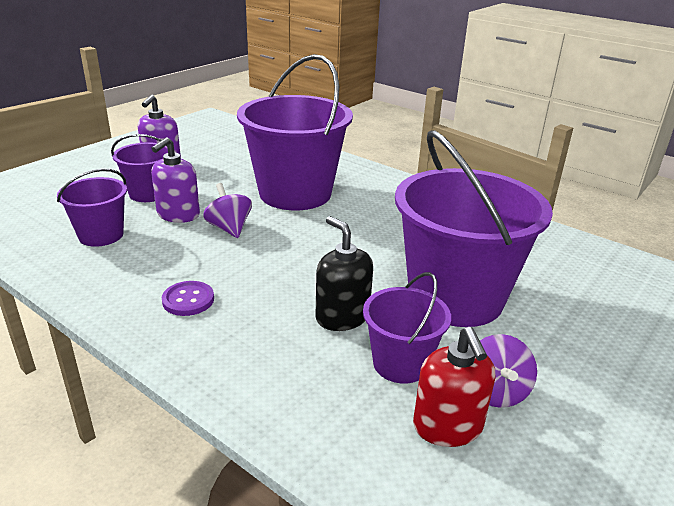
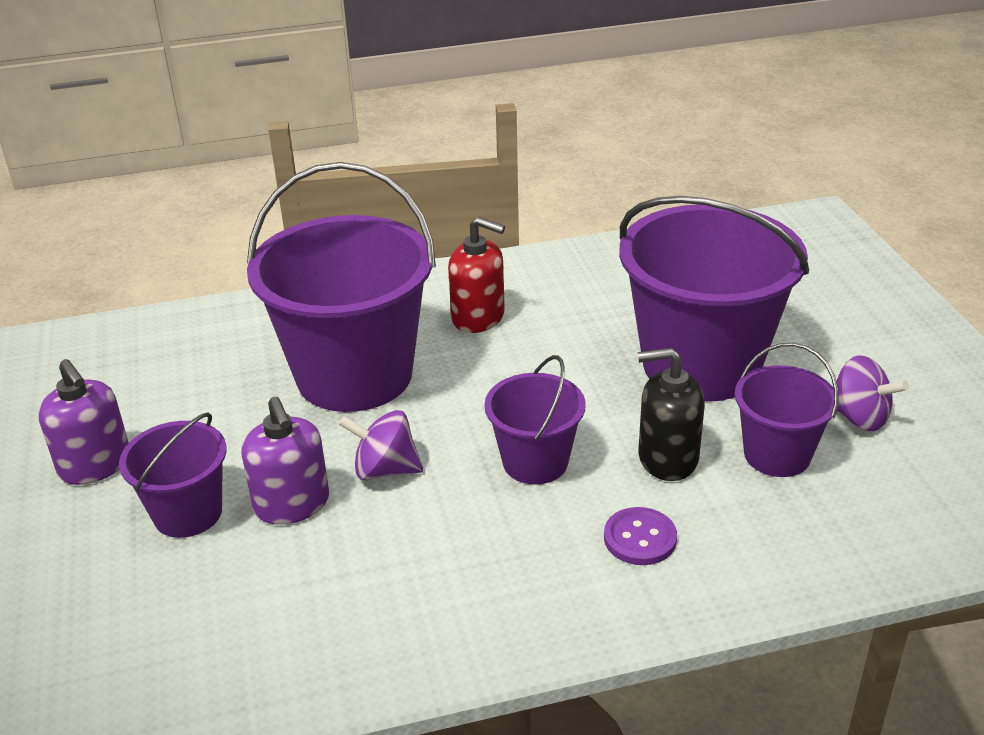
camera: 50 degrees left, 5 degrees up
(101, 235) = (268, 603): purple bucket -> purple bucket (535, 462)
(188, 300) = (526, 568): purple button -> purple button (640, 538)
(448, 426) = (883, 469): red soap dispenser -> red soap dispenser (478, 317)

